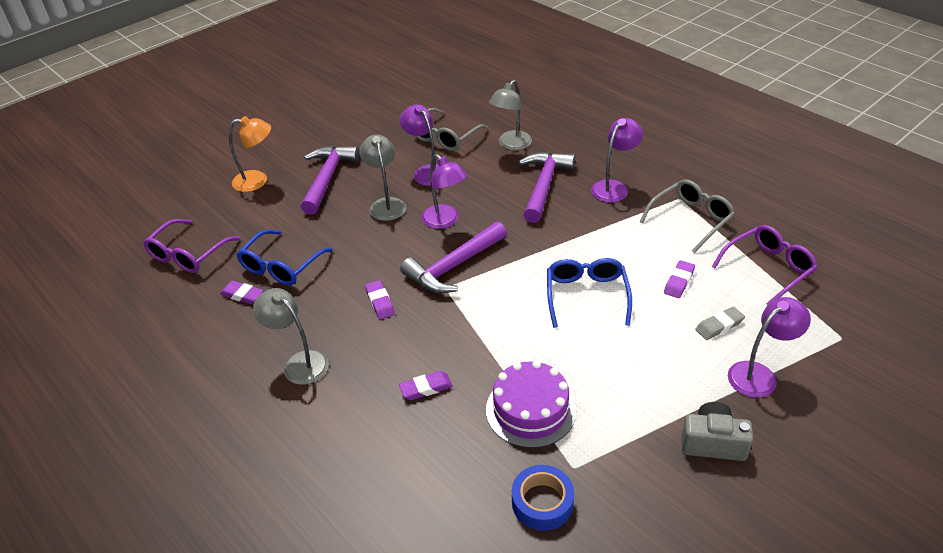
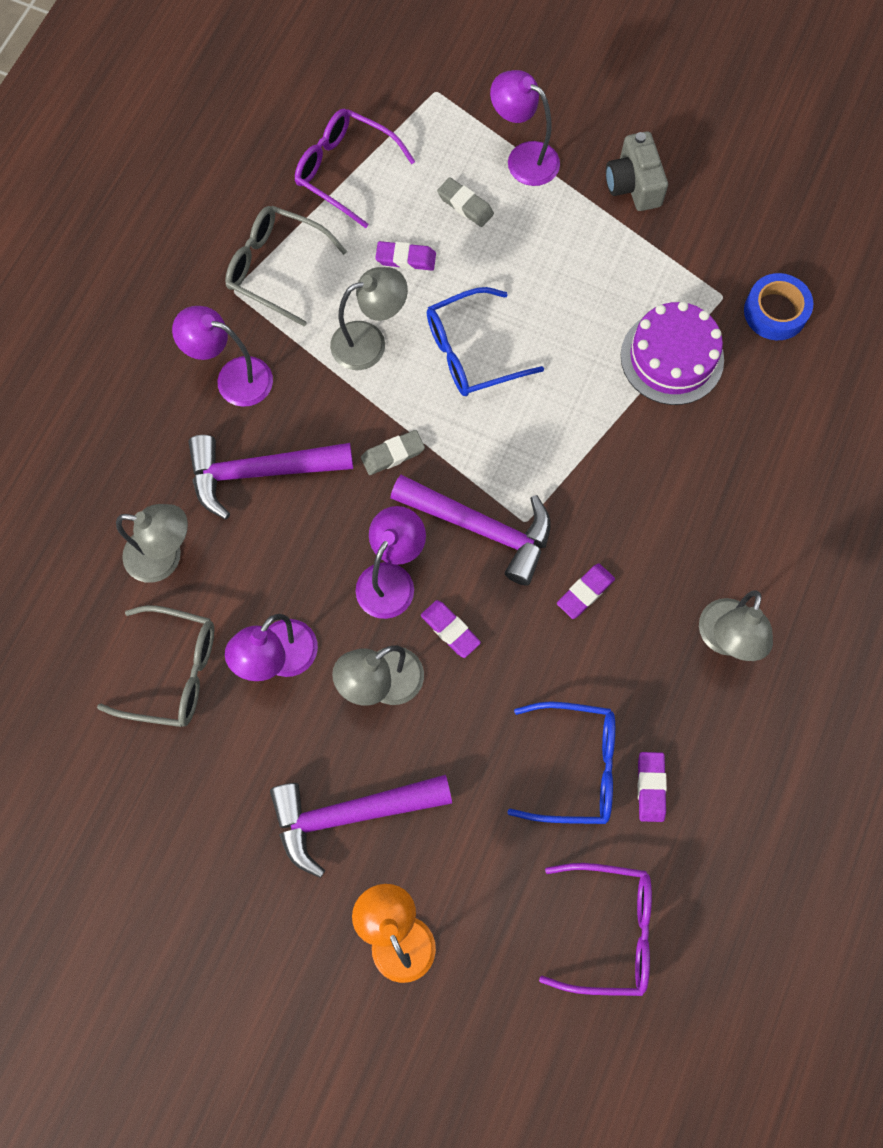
camera: 115 degrees left, 30 degrees up
(426, 388) = (693, 475): purple eraser -> purple eraser (450, 630)
(527, 240) = (393, 454): none -> grey eraser
(615, 249) = (370, 342): none -> grey lamp

